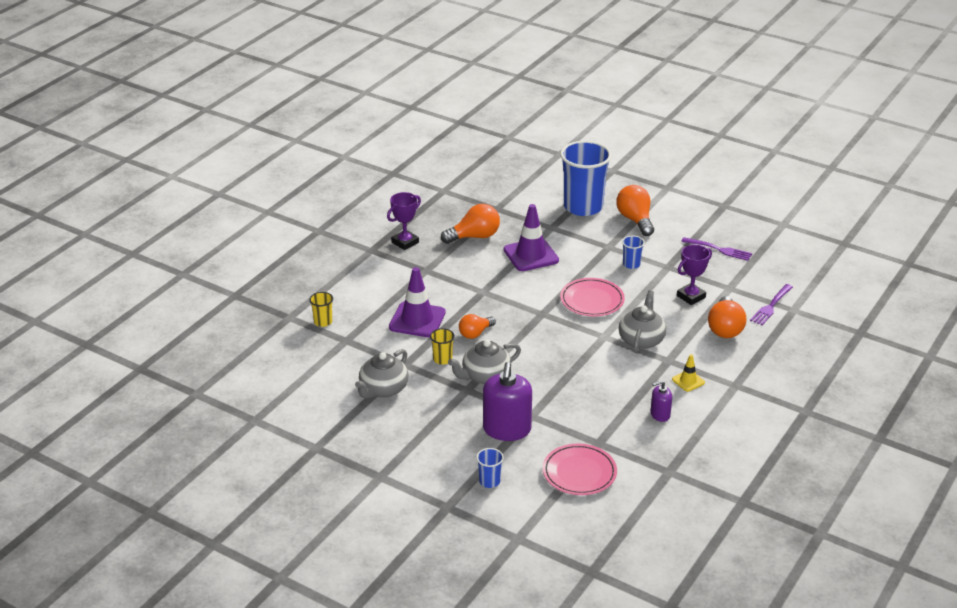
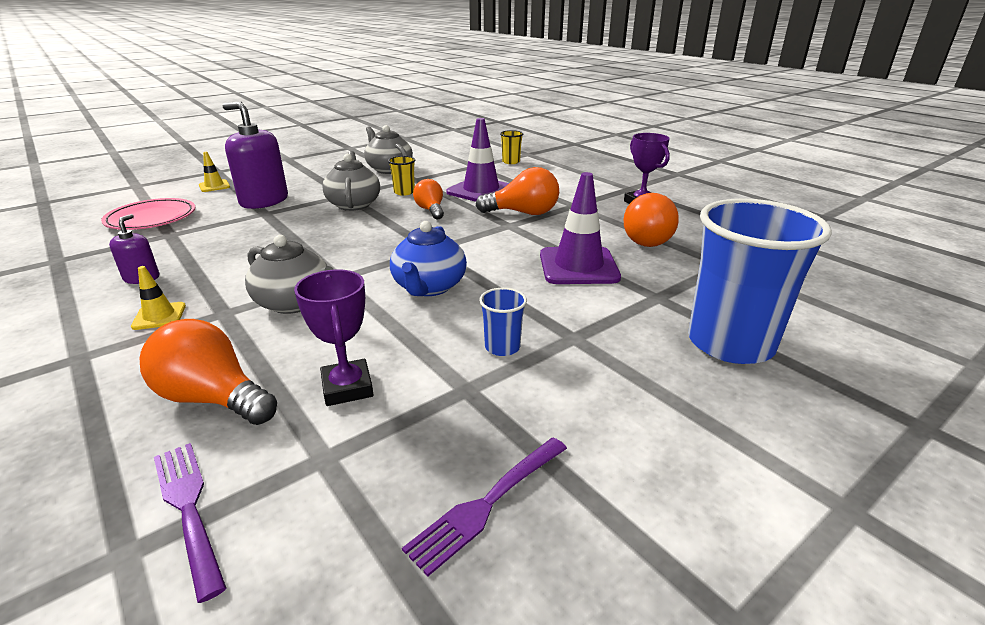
camera: 110 degrees right, 5 degrees down
(489, 481) = (214, 186): blue cup -> yellow traffic cone
(592, 300) = (429, 287): pink plate -> blue teapot
(635, 220) = (669, 397): orange light bulb -> orange light bulb (523, 213)

